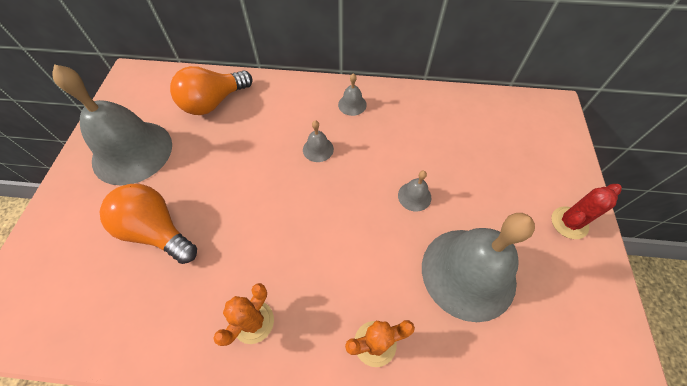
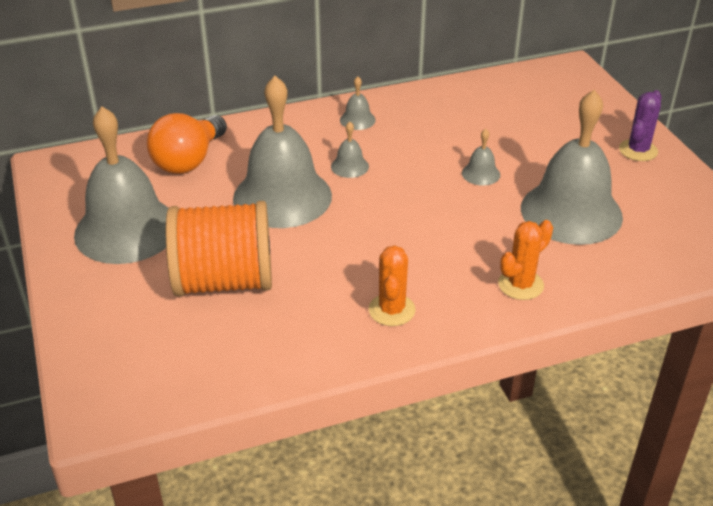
camera: 25 degrees left, 20 degrees down
(157, 231) = (224, 281): orange light bulb -> orange spool
(251, 161) = (282, 197): none -> grey bell
(569, 223) = (638, 150): red cactus -> purple cactus

